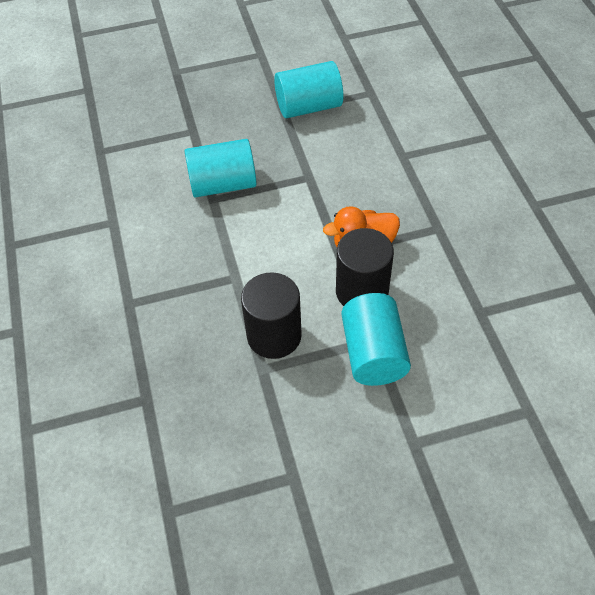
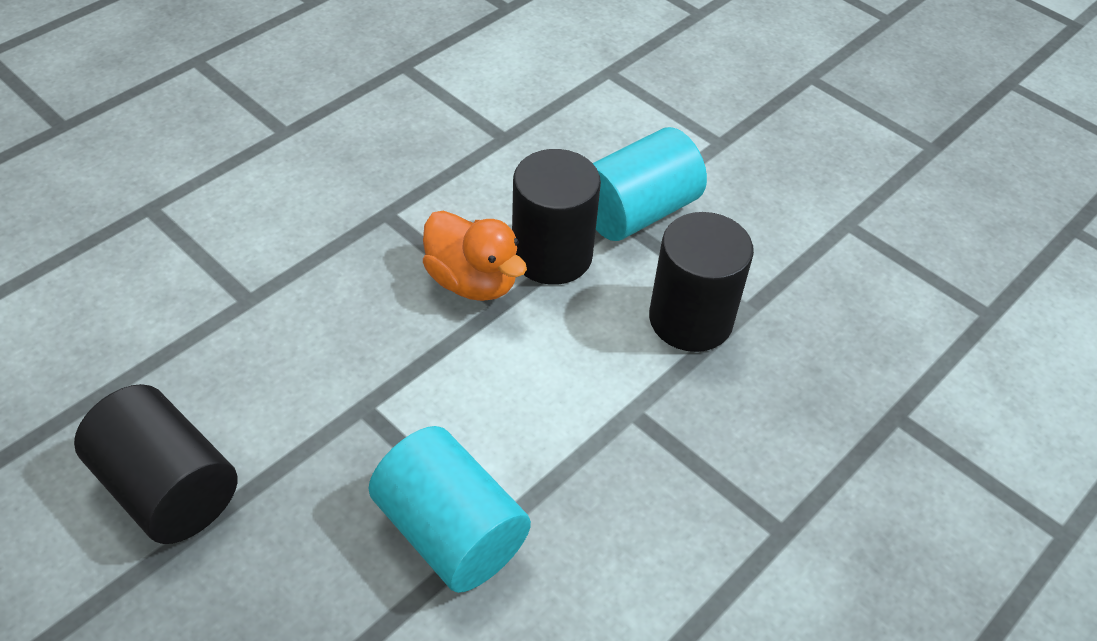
camera: 125 degrees left, 5 degrees down
(308, 106) = (167, 488): turquoise cylinder -> black cylinder

